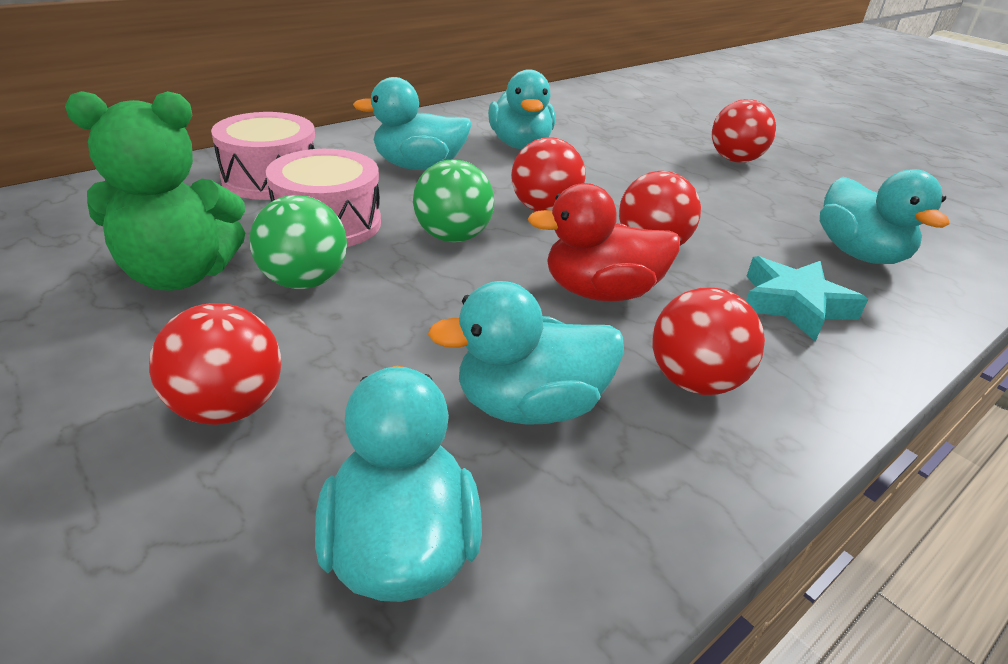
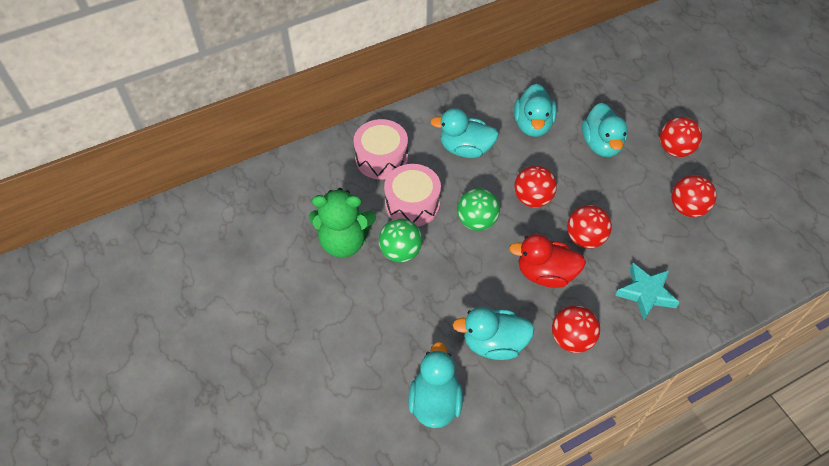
camera: 15 degrees right, 20 degrees up
(228, 408) = (372, 329): red ball -> red ball (687, 208)
(859, 254) = (707, 255): turquoise duck -> turquoise duck (601, 144)

